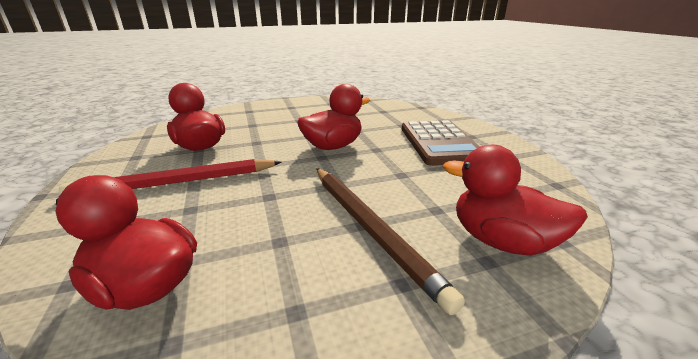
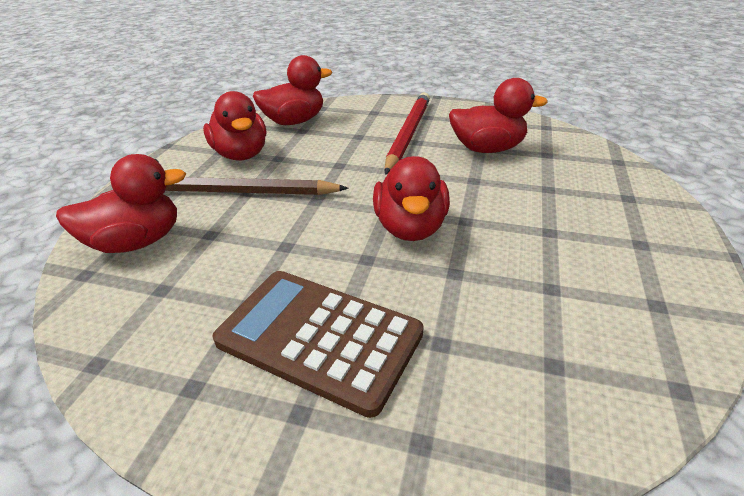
camera: 125 degrees right, 10 degrees up
(292, 278) = (241, 154): none -> red duck

